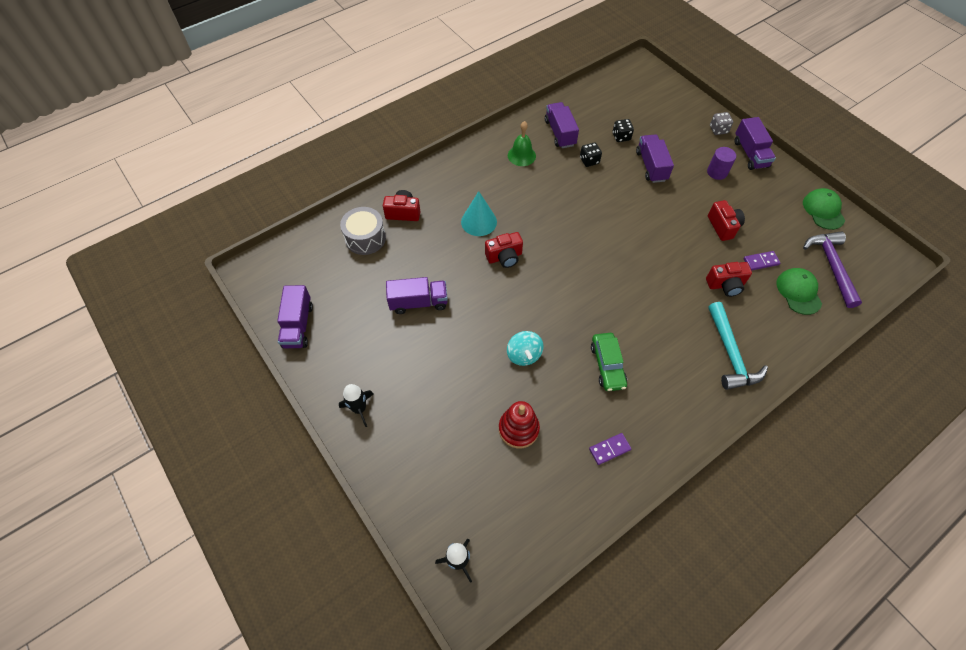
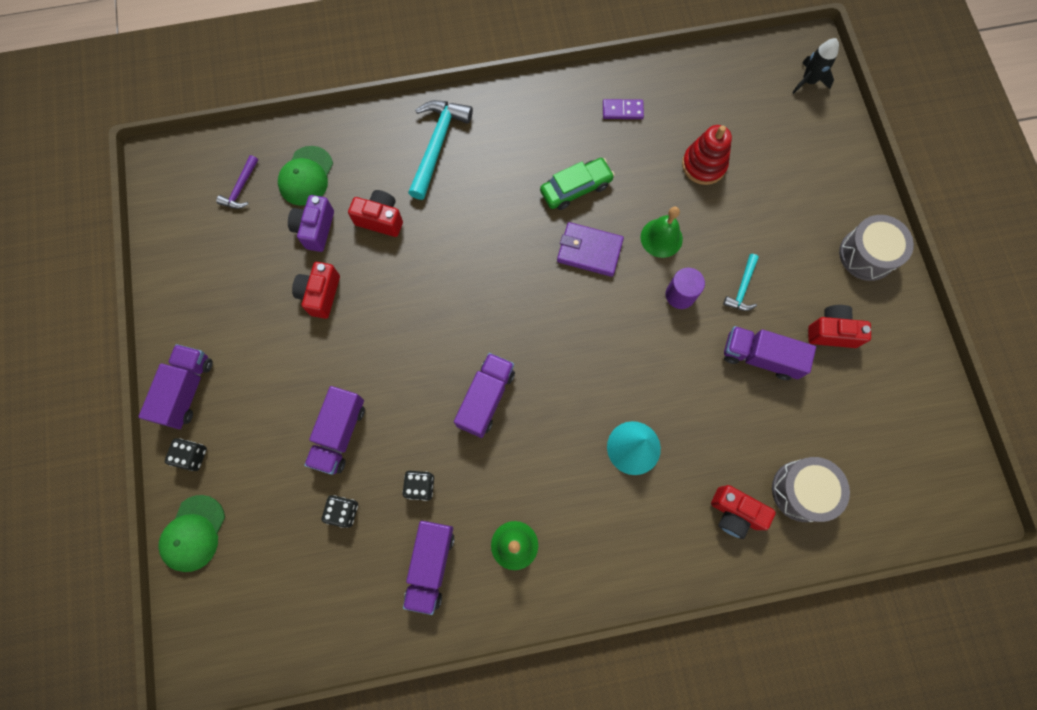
camera: 155 degrees left, 15 degrees up
(298, 325) = (920, 390): purple truck -> purple truck (486, 398)
(359, 409) = (867, 254): black rocket -> grey drum
(448, 343) = (742, 288): none -> turquoise hammer
(504, 257) = (624, 375): red camera -> red camera (831, 332)
(524, 355) = (661, 238): turquoise spinning top -> green bell
(570, 324) = (589, 251): none -> purple wallet
(607, 365) = (576, 188): green car -> green car turned 45 degrees clockwise
(717, 172) = (258, 380): purple cylinder -> purple cylinder (680, 295)
(718, 130) = (192, 456): grey dice -> black dice
(761, 261) = (315, 229): purple domino -> purple camera
(823, 210) = (177, 261): green cap -> green cap (193, 533)
(831, 266) = (241, 188): purple hammer -> purple hammer, size x0.53

